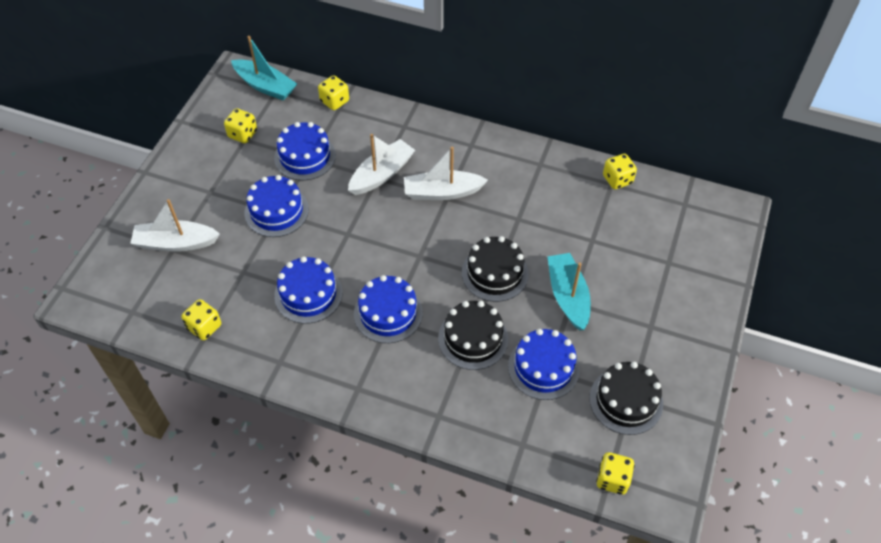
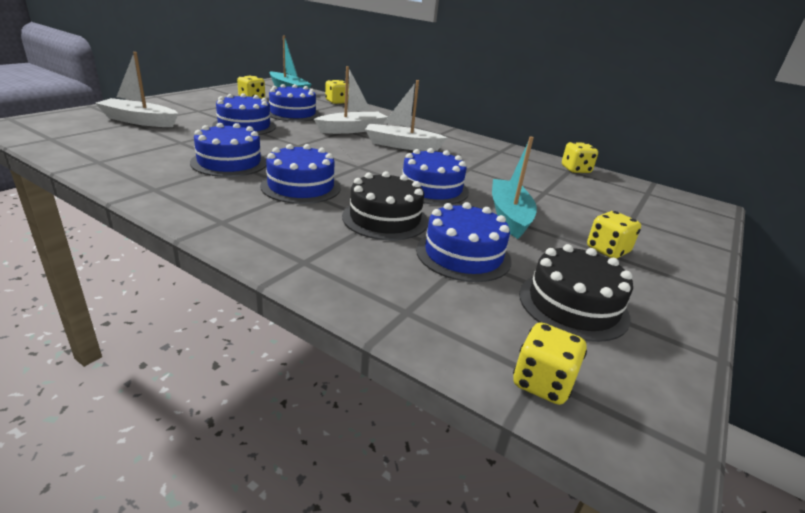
camera: 10 degrees right, 25 degrees down
(204, 327) = (105, 157): yellow dice -> yellow dice (607, 250)
(494, 273) = (431, 188): black cake -> blue cake

